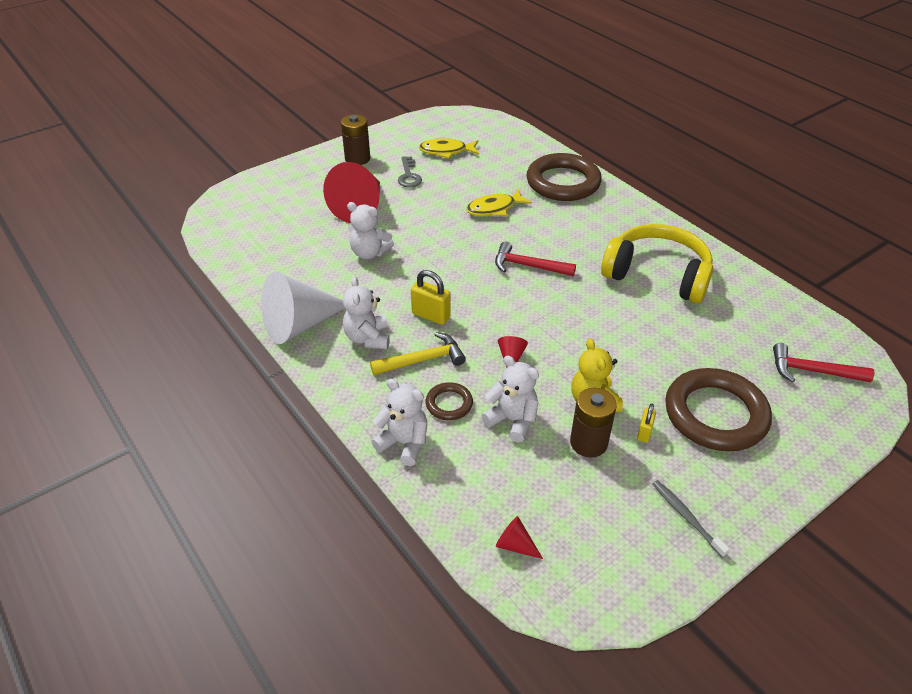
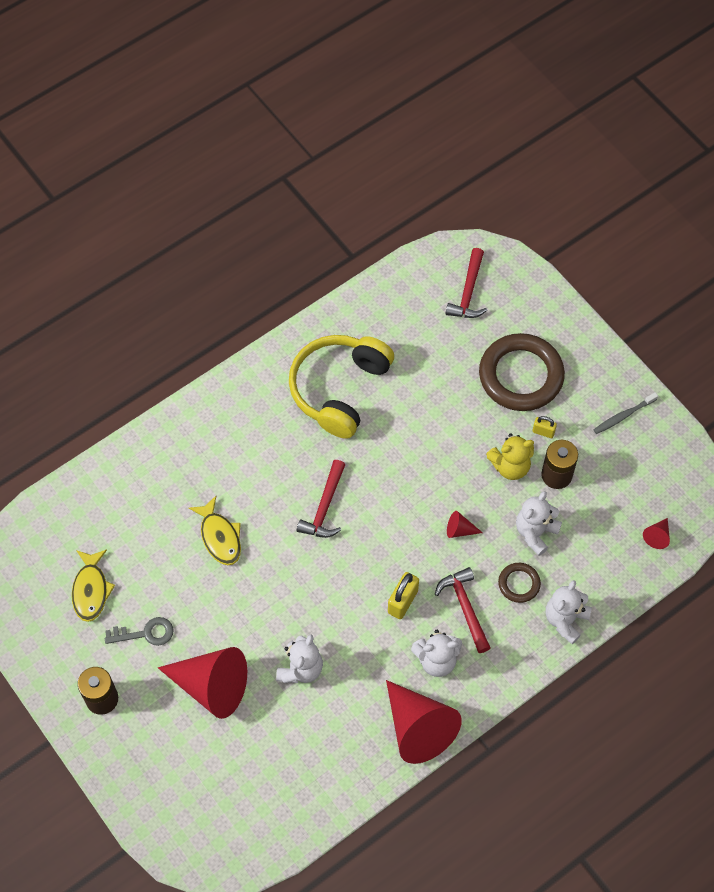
camera: 90 degrees left, 20 degrees up
(299, 325) = (418, 728): white cone -> red cone
(423, 360) = (465, 607): yellow hammer -> red hammer
(563, 182) = (169, 460): brown ring -> none

